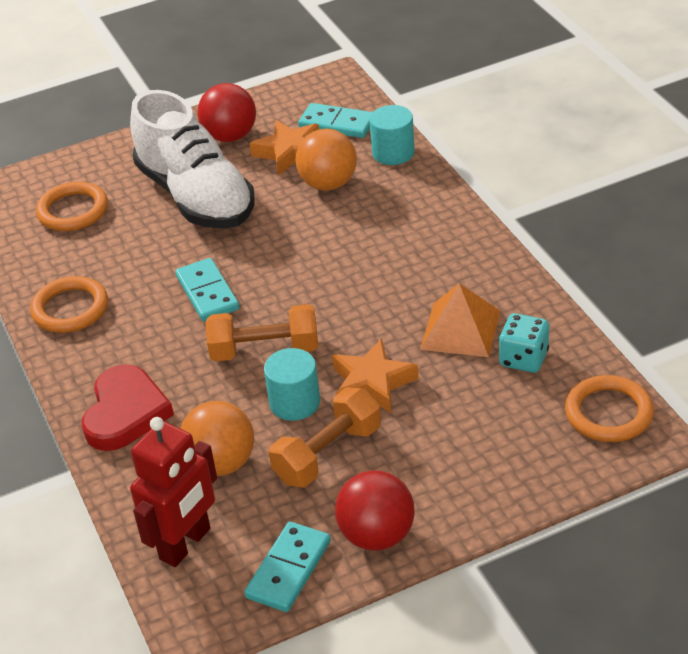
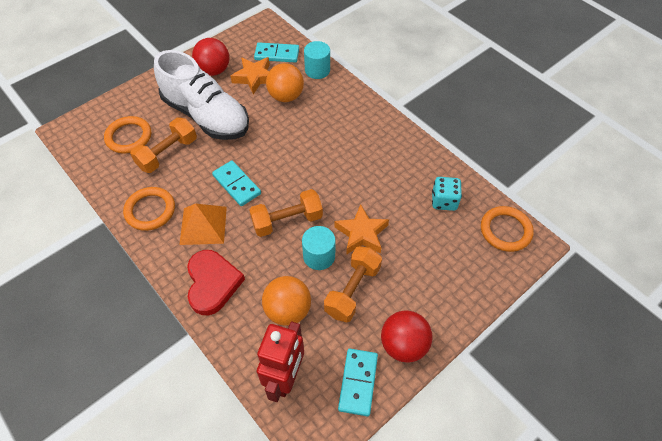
camera: 20 degrees left, 15 degrees up
(121, 239) = (167, 154): none -> orange dumbbell
(460, 329) = (400, 187): orange pyramid -> orange pyramid (203, 225)

